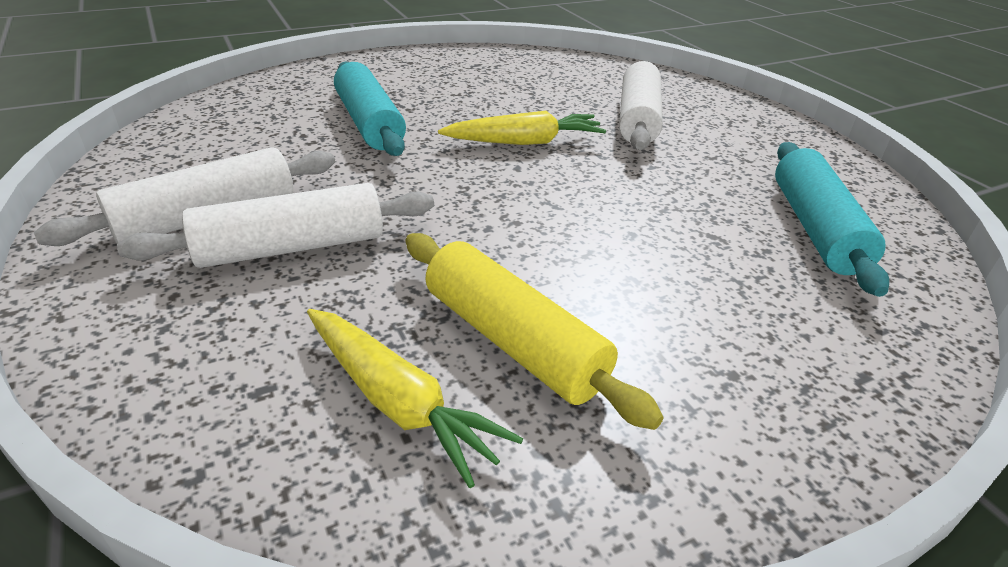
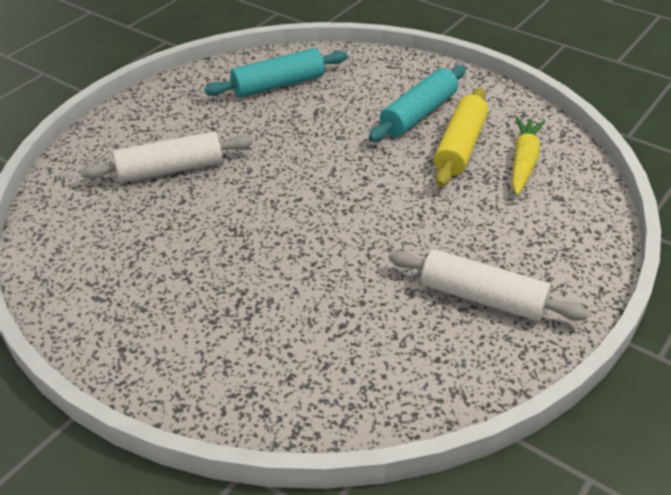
camera: 115 degrees left, 5 degrees up
(291, 247) = (472, 245): white rolling pin -> none
(369, 123) = (290, 299): turquoise rolling pin -> turquoise rolling pin (419, 114)
(524, 142) = (256, 208): yellow carrot -> none

